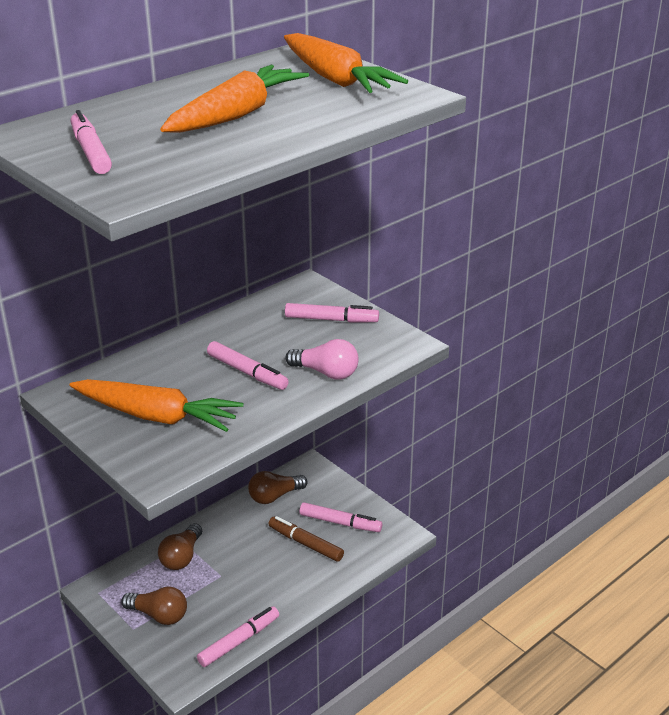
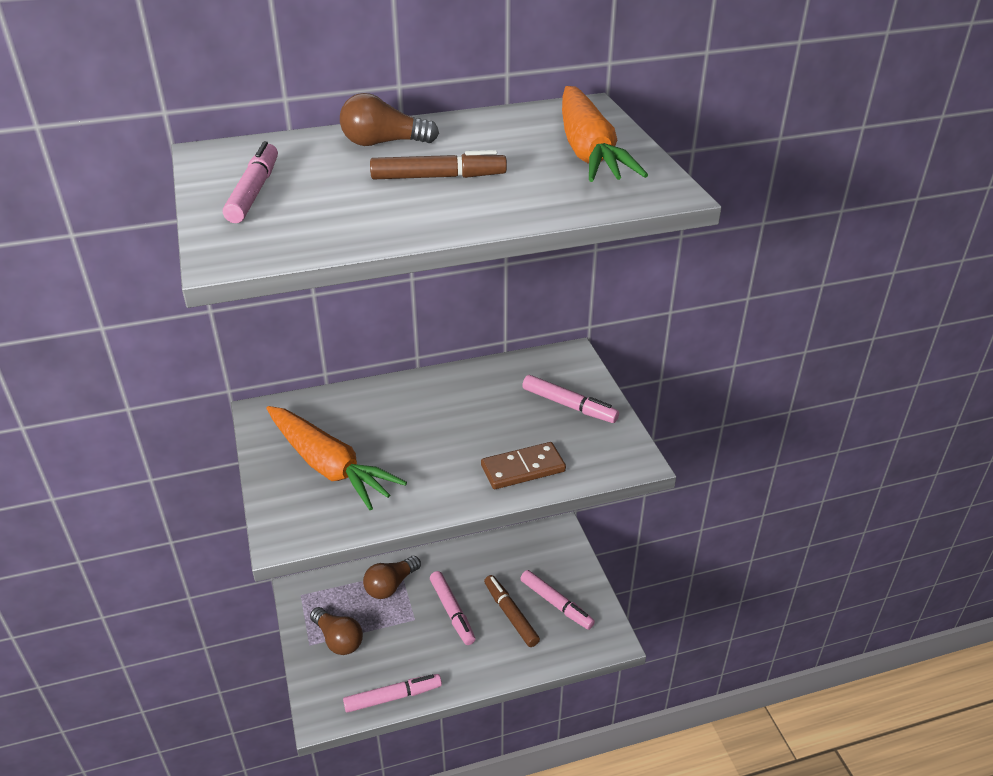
camera: 25 degrees right, 5 degrees up
(236, 115) = (438, 177): orange carrot -> brown marker
(247, 372) = (445, 443): pink marker -> pink marker (452, 612)
(274, 496) = (509, 551): brown light bulb -> brown light bulb (383, 143)
(326, 373) = (523, 469): pink light bulb -> brown domino

